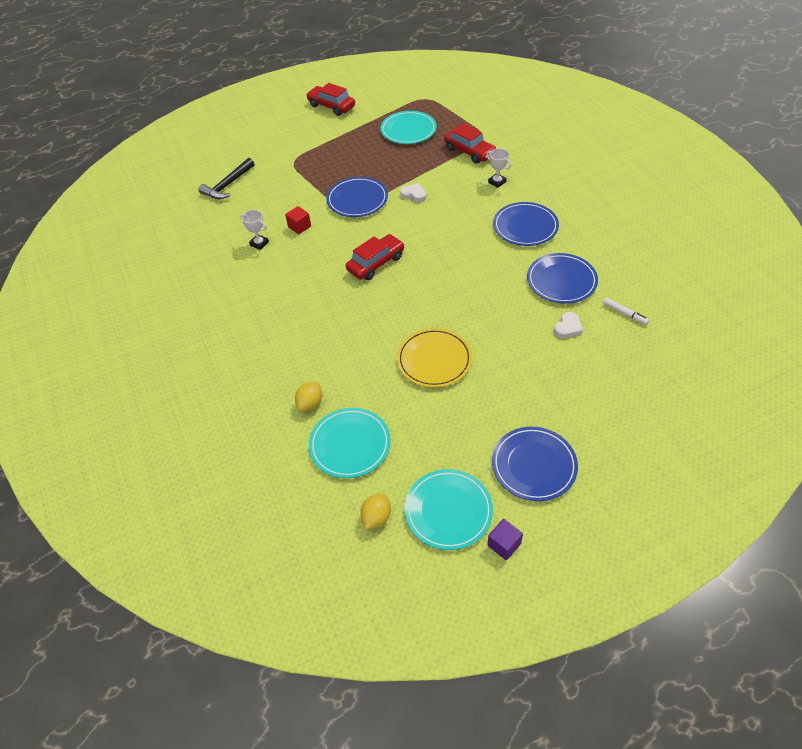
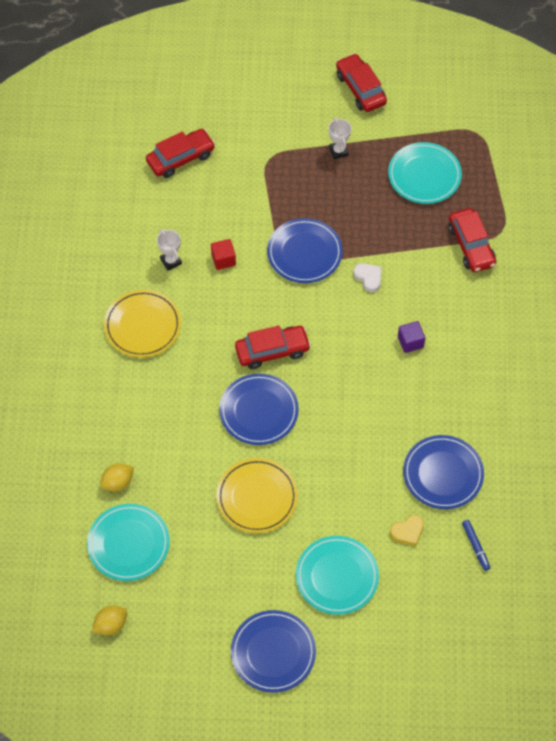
camera: 25 degrees right, 10 degrees up
(228, 185) = (180, 158): black hammer -> red car
(262, 290) = (142, 325): none -> yellow plate
(448, 511) = (173, 652): turquoise plate -> turquoise plate (337, 576)
(497, 182) = (470, 307): white trophy -> white trophy (338, 151)
(504, 544) = (199, 707): purple cube -> purple cube (410, 342)
(525, 226) = (456, 385): blue plate -> blue plate (259, 411)
(568, 328) = (407, 531): white heart -> yellow heart
(624, 313) = (475, 546): white marker -> blue marker

